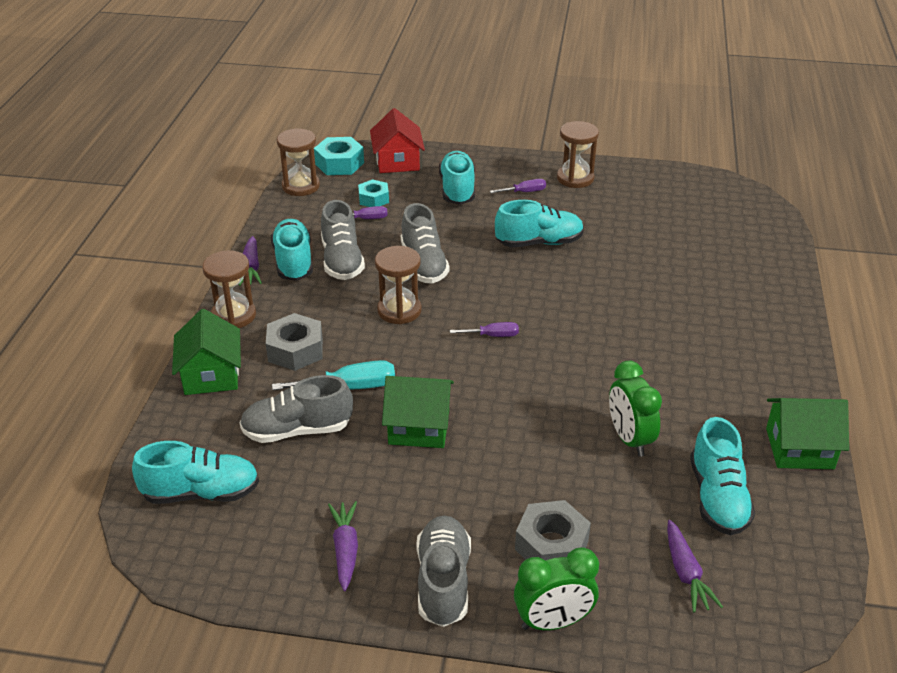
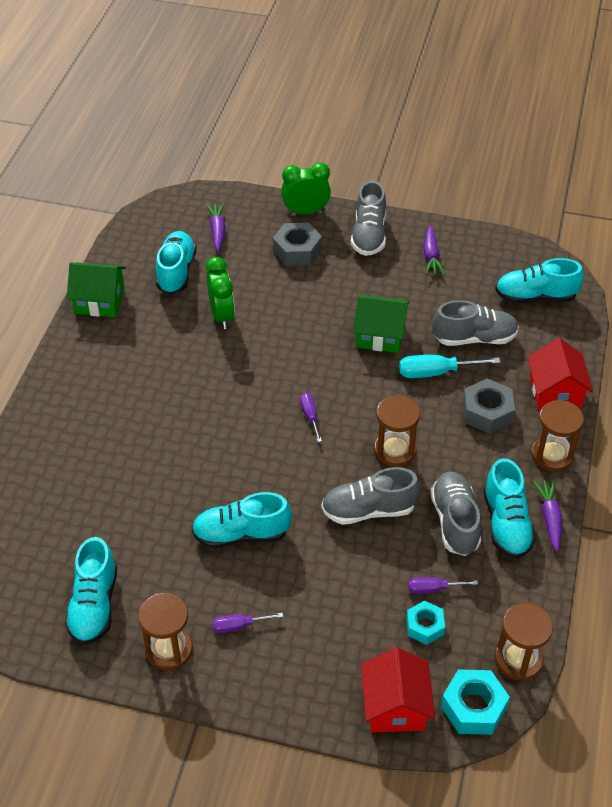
camera: 175 degrees left, 10 degrees up
(211, 375) = (555, 392): green house -> red house
(423, 264) = (369, 510): grey shoe -> grey shoe turned 90 degrees counterclockwise
(457, 190) = (321, 637): turquoise shoe -> turquoise shoe (94, 605)
(493, 336) = (310, 416): purple screwdriver -> purple screwdriver turned 75 degrees clockwise

